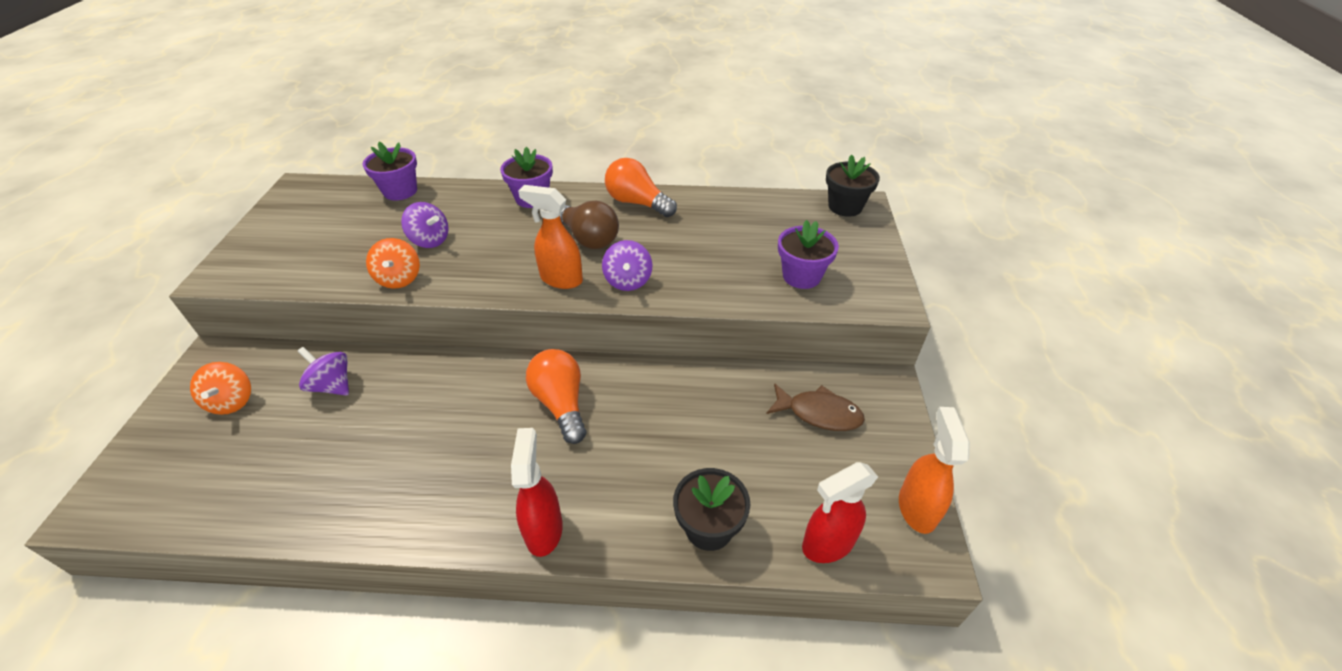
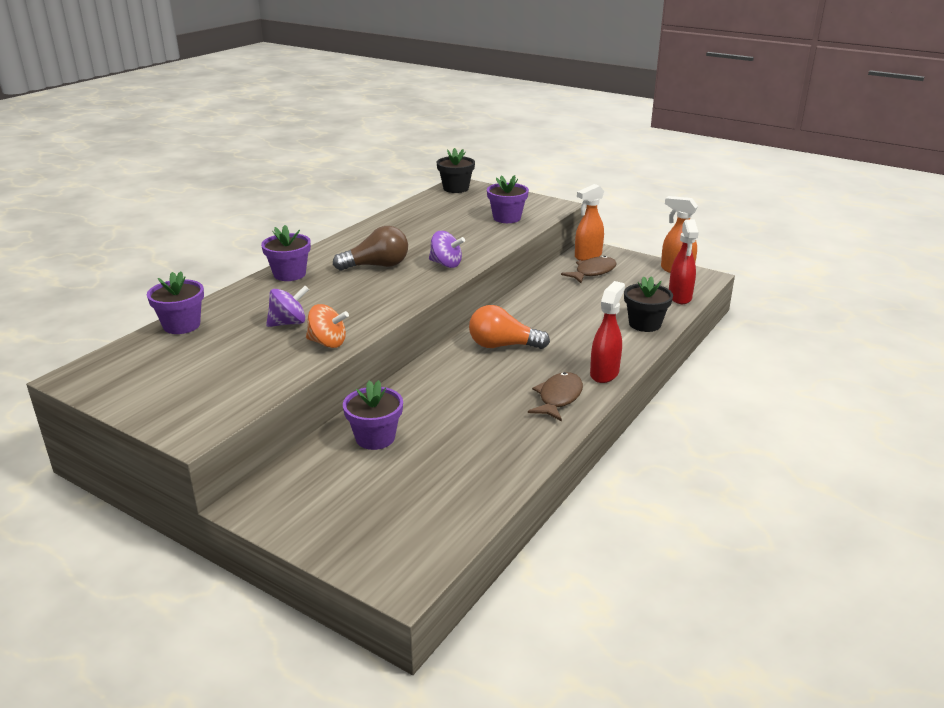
camera: 60 degrees left, 15 degrees down
(232, 401) = (336, 493): orange spinning top -> none
(332, 385) = (375, 438): purple spinning top -> purple flower pot
(462, 503) = (558, 398): none -> brown fish
(544, 529) = (604, 373): red spray bottle -> red spray bottle turned 90 degrees clockwise
(561, 279) = (414, 284): orange spray bottle -> orange spray bottle (587, 256)
(637, 203) = (357, 241): orange light bulb -> none

